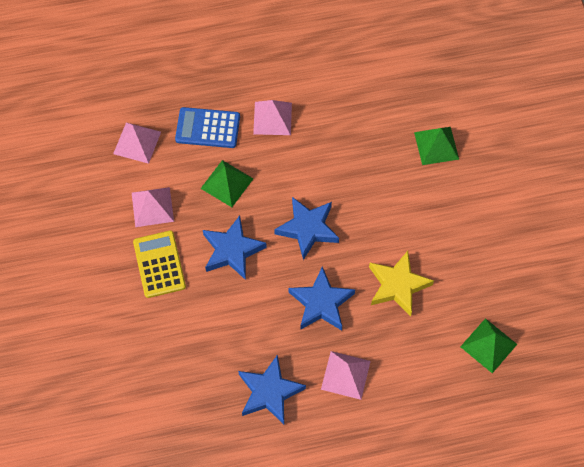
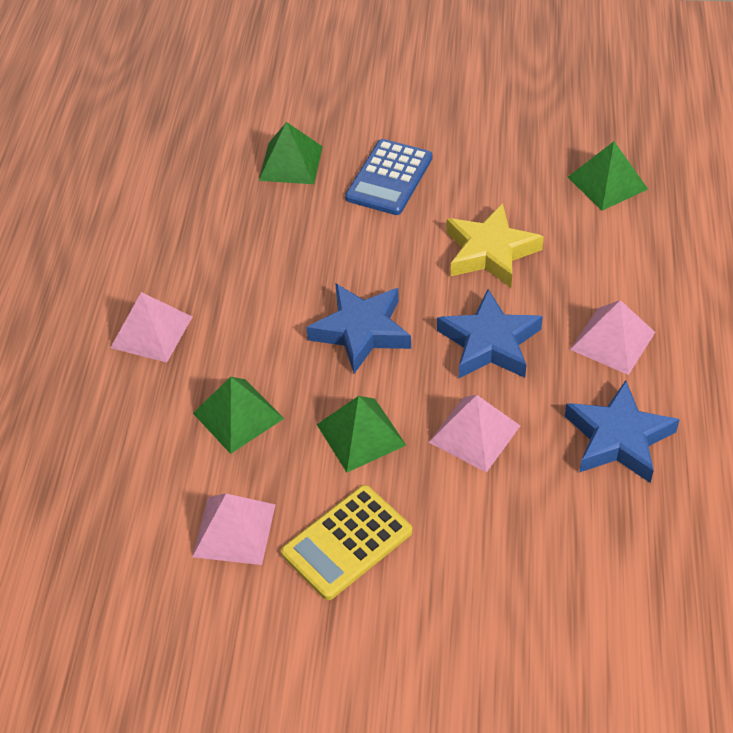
camera: 70 degrees left, 15 degrees down
(137, 142) = (99, 527): pink pyramid -> pink pyramid (474, 433)
(159, 264) = (347, 542): yellow calculator -> yellow calculator turned 45 degrees counterclockwise
(208, 128) = (125, 419): blue calculator -> blue calculator (389, 178)
(232, 250) = (361, 434): blue star -> green pyramid

